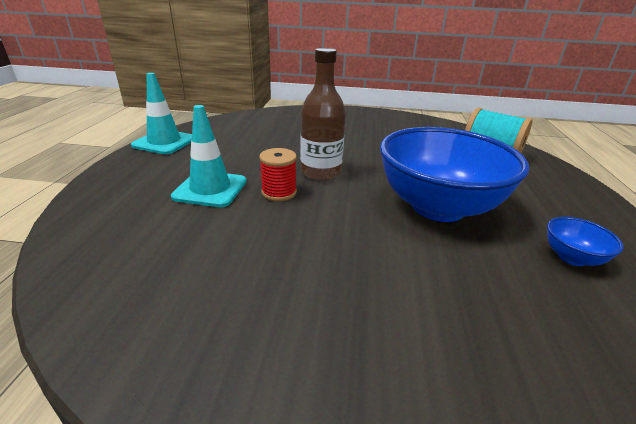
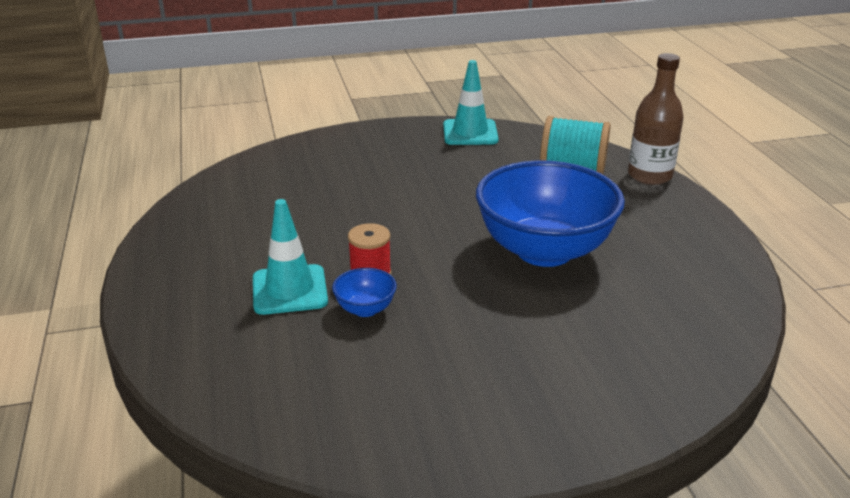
camera: 20 degrees left, 0 degrees up
(164, 142) = (165, 240): turquoise traffic cone -> turquoise traffic cone (470, 133)
(320, 172) = (398, 238): brown bottle -> brown bottle (649, 176)
(571, 258) = (677, 273): blue bowl -> blue bowl (365, 309)

